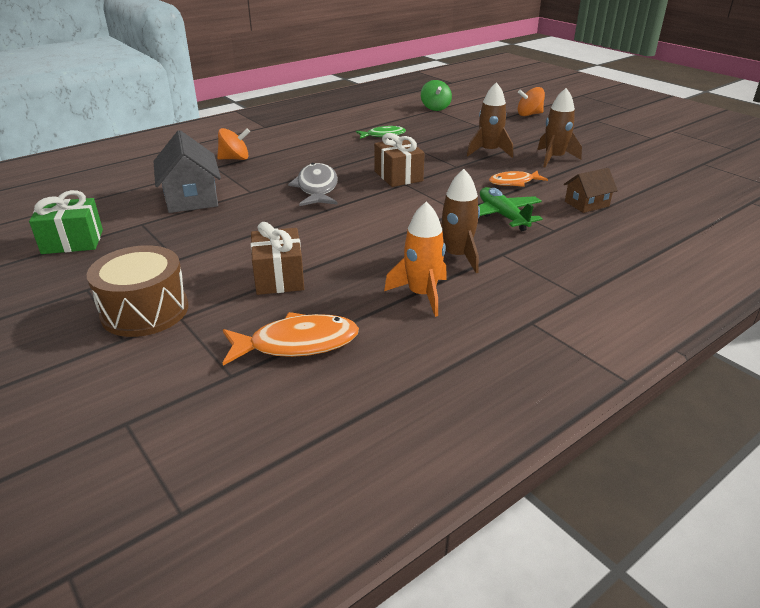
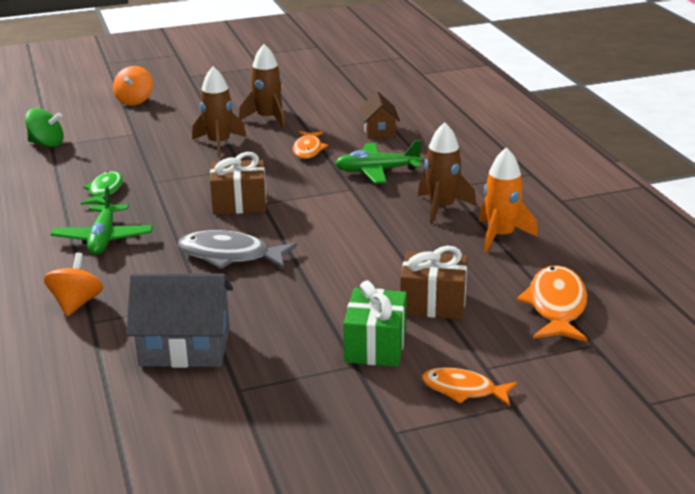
camera: 70 degrees left, 5 degrees down
(72, 241) = (255, 448): green gift -> green gift (375, 346)
(145, 311) = (463, 390): brown drum -> orange fish
(319, 148) = (103, 238): none -> green plane

